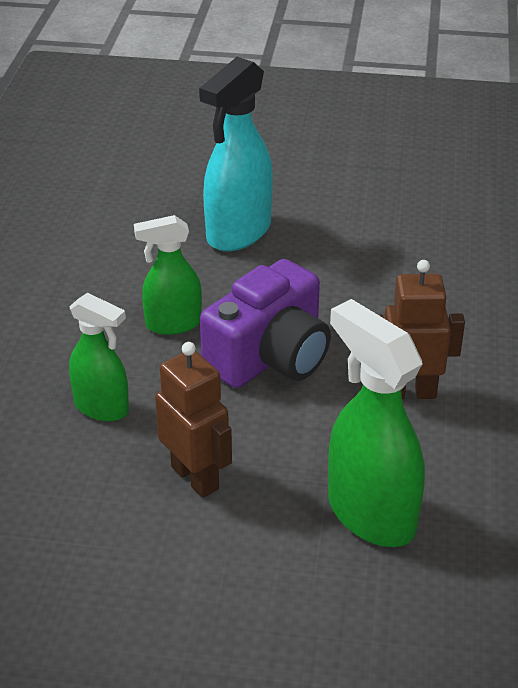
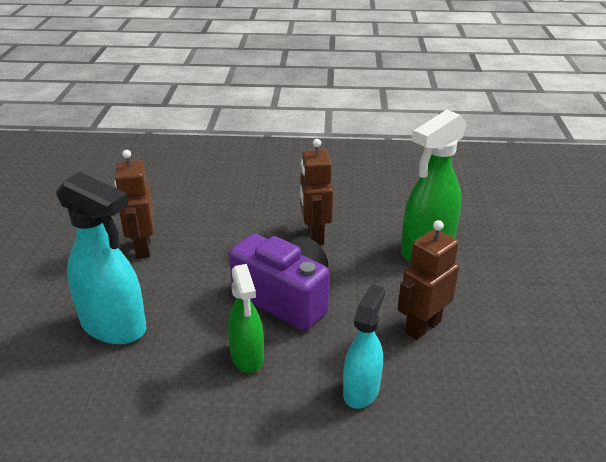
camera: 95 degrees left, 5 degrees down
(102, 407) = (361, 390): green spray bottle -> turquoise spray bottle
(380, 241) = (143, 248): none -> brown robot

